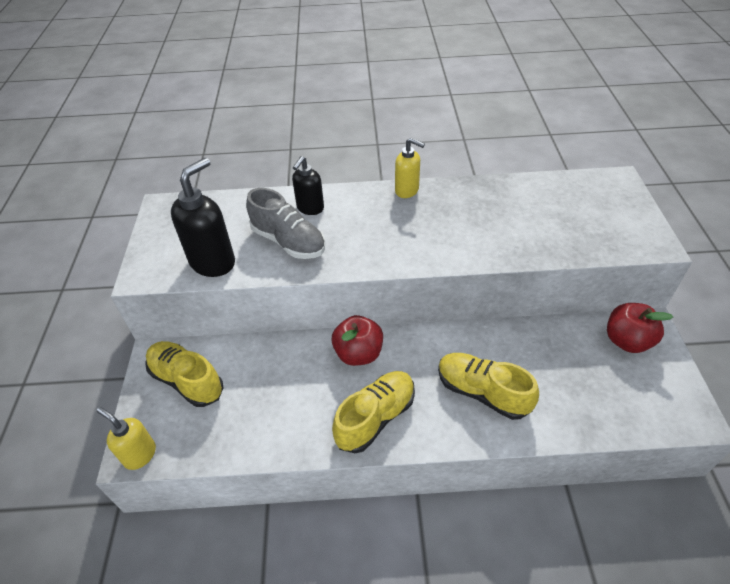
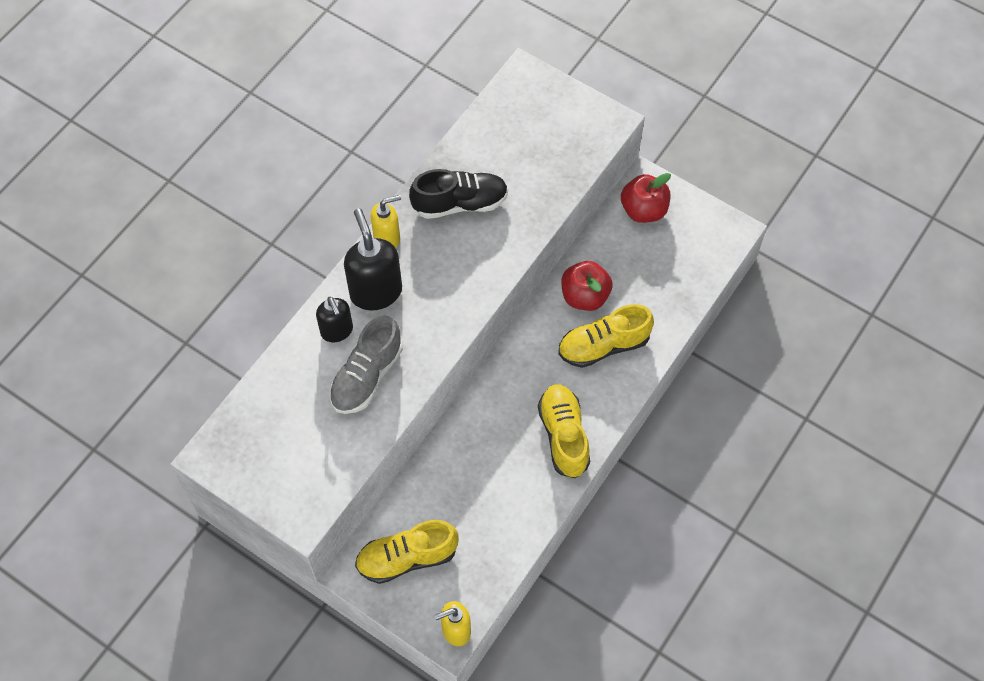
camera: 55 degrees left, 15 degrees up
(213, 262) = (338, 451): black soap dispenser -> black soap dispenser (375, 292)
(288, 241) = (367, 376): grey shoe -> grey shoe turned 135 degrees clockwise
(358, 353) = (493, 406): red apple -> red apple (584, 296)
(477, 208) = (460, 203): none -> black shoe

